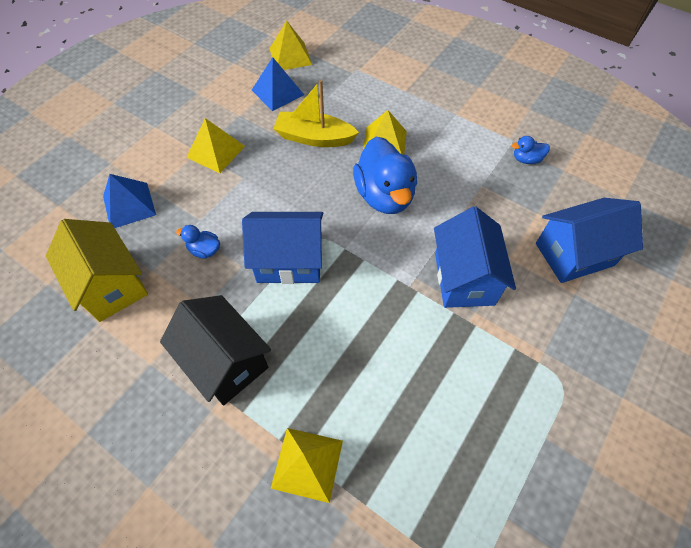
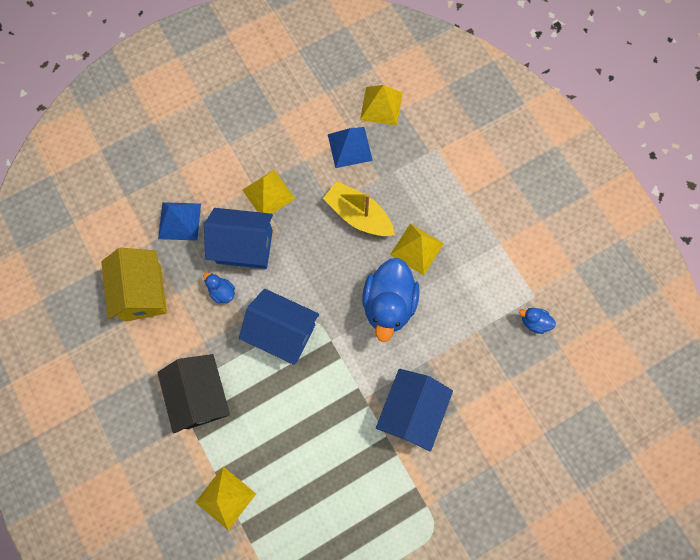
camera: 25 degrees right, 15 degrees up
(574, 254) = (514, 432): blue house -> blue house (244, 246)

